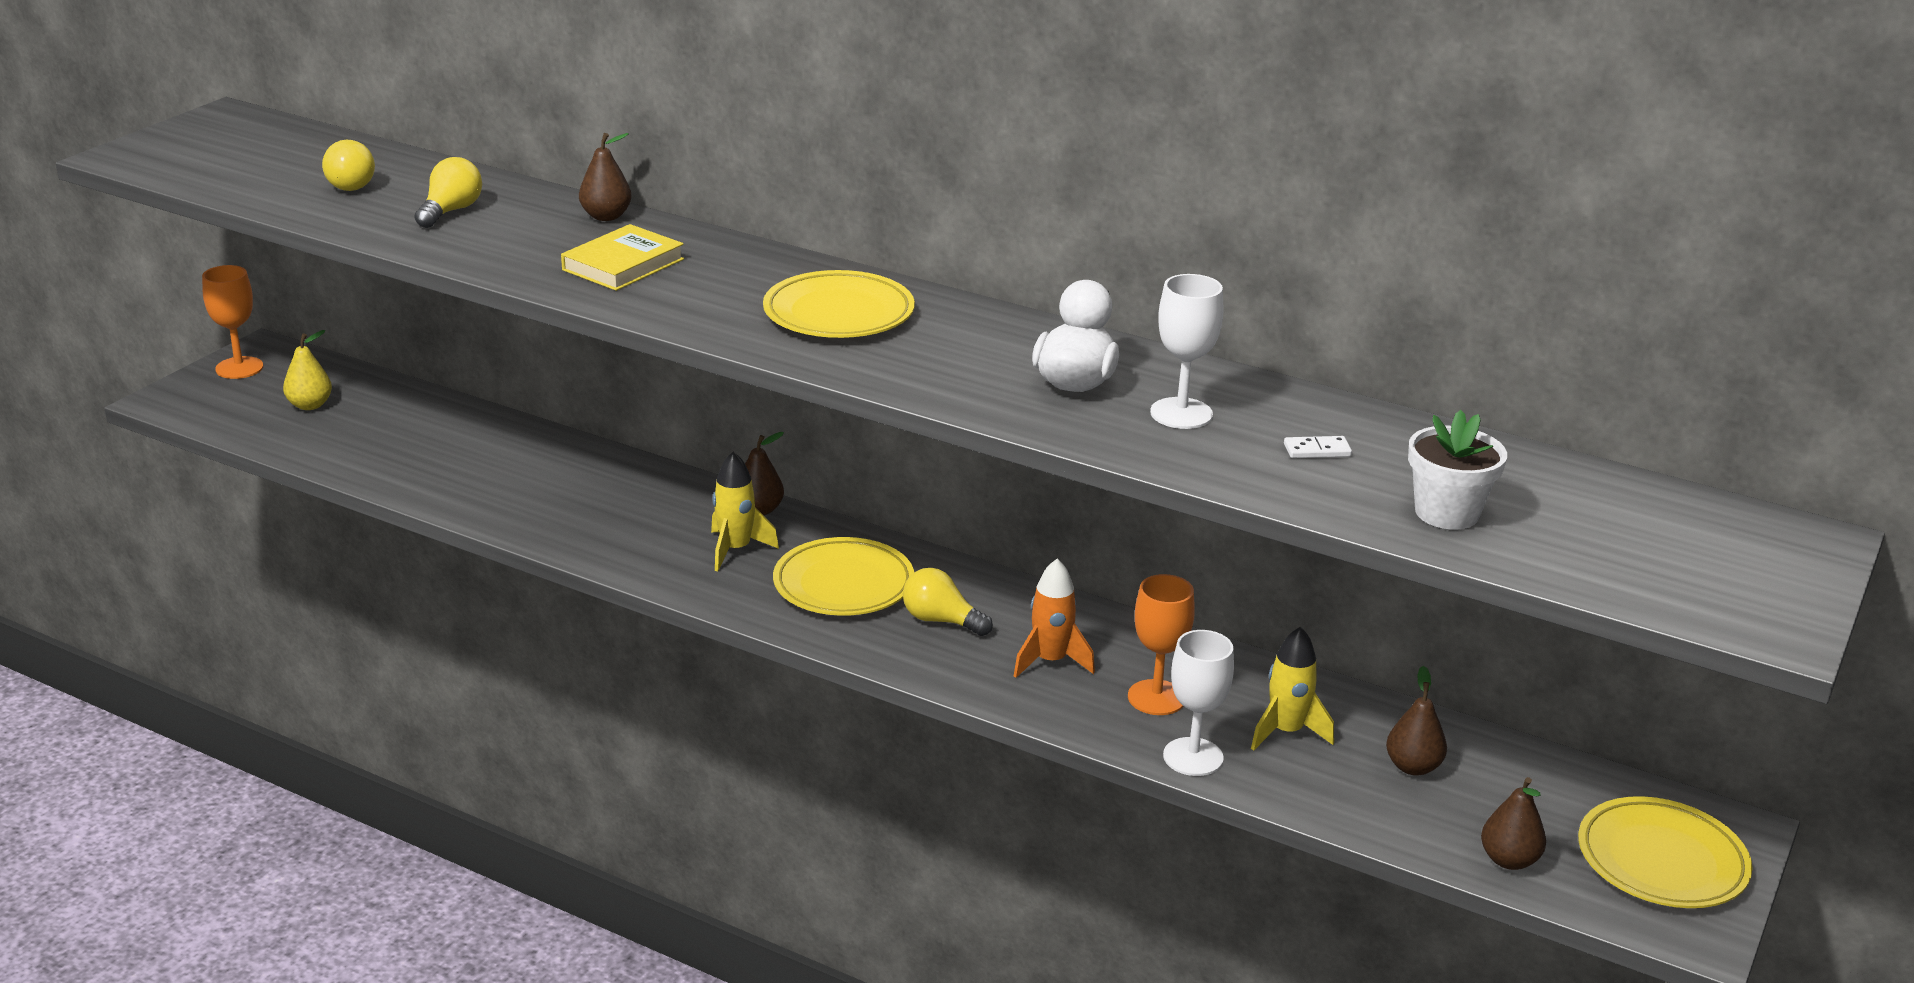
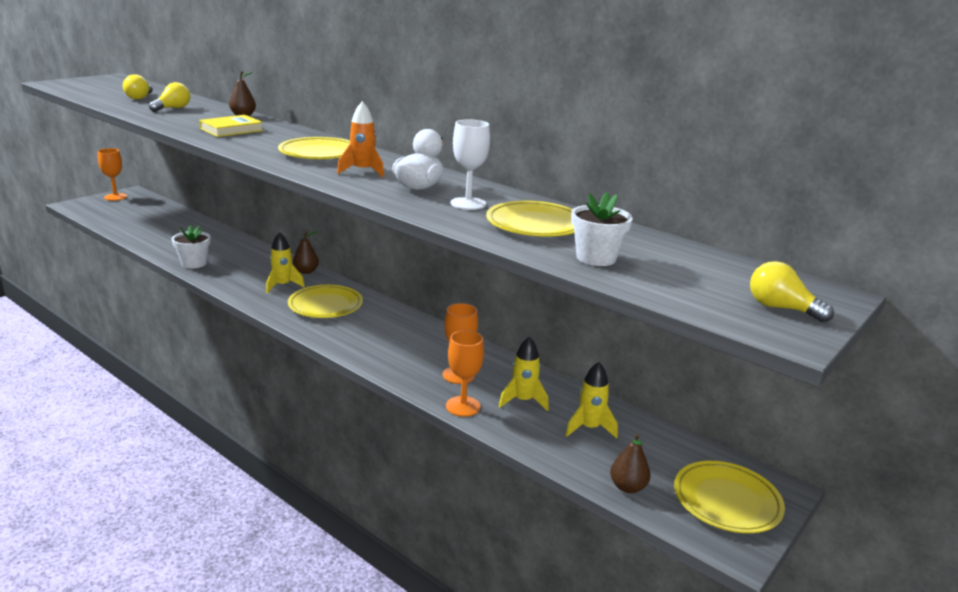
camera: 10 degrees right, 5 degrees down
(310, 405) = (133, 212): yellow pear -> none
(529, 520) = (194, 263): none -> white flower pot
(941, 621) = (365, 326): yellow light bulb -> yellow light bulb (781, 308)
(1050, 661) = (410, 351): orange rocket -> orange rocket (363, 171)
(1193, 757) = (463, 406): white goblet -> orange goblet
(1317, 450) = (535, 225): white domino -> yellow plate
(1413, 767) = (589, 428): brown pear -> yellow rocket

